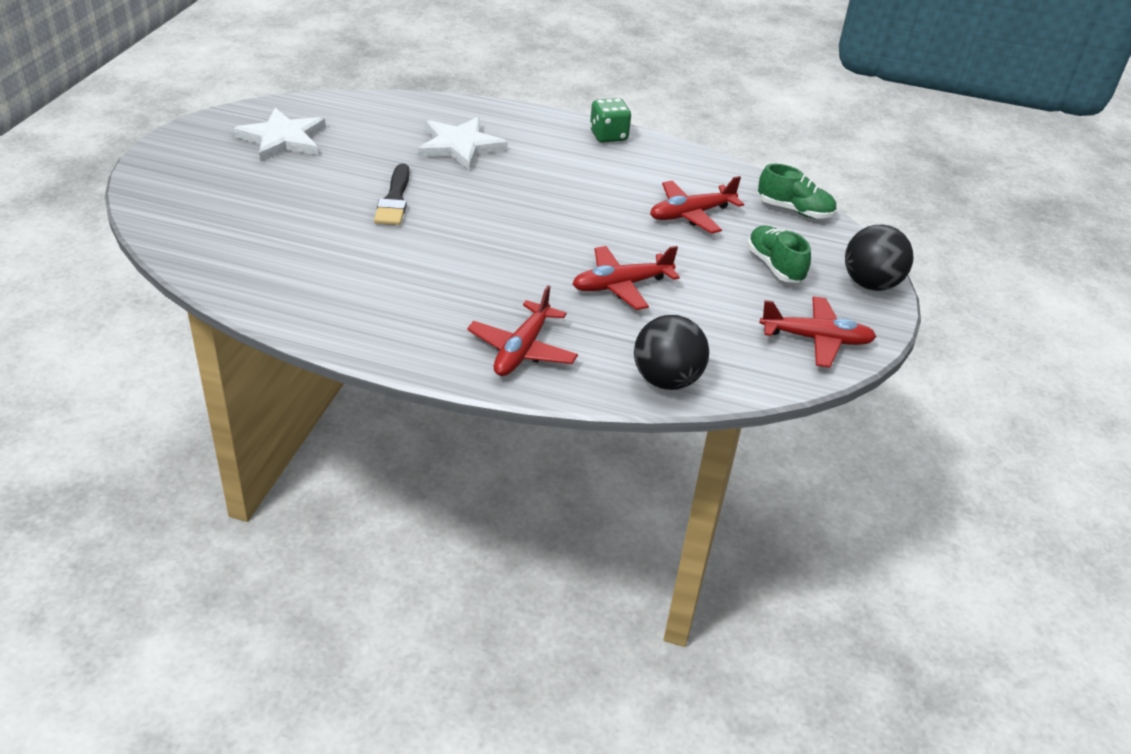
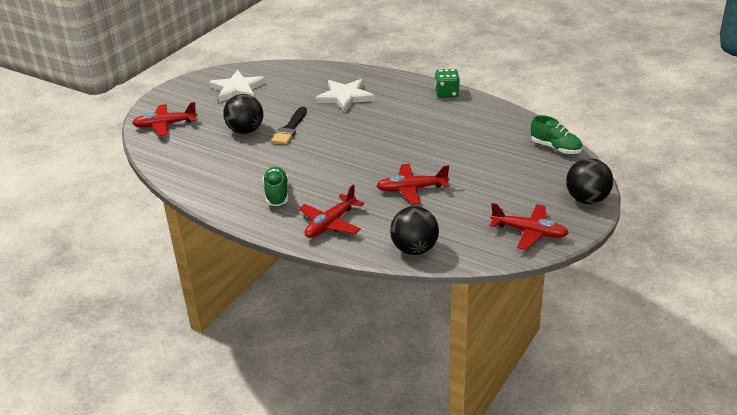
camera: 20 degrees right, 5 degrees down
(323, 206) = (245, 131): none -> black ball
(691, 214) = (480, 147): red plane -> red plane (165, 125)
(775, 266) = (523, 183): green shoe -> green shoe (276, 194)

